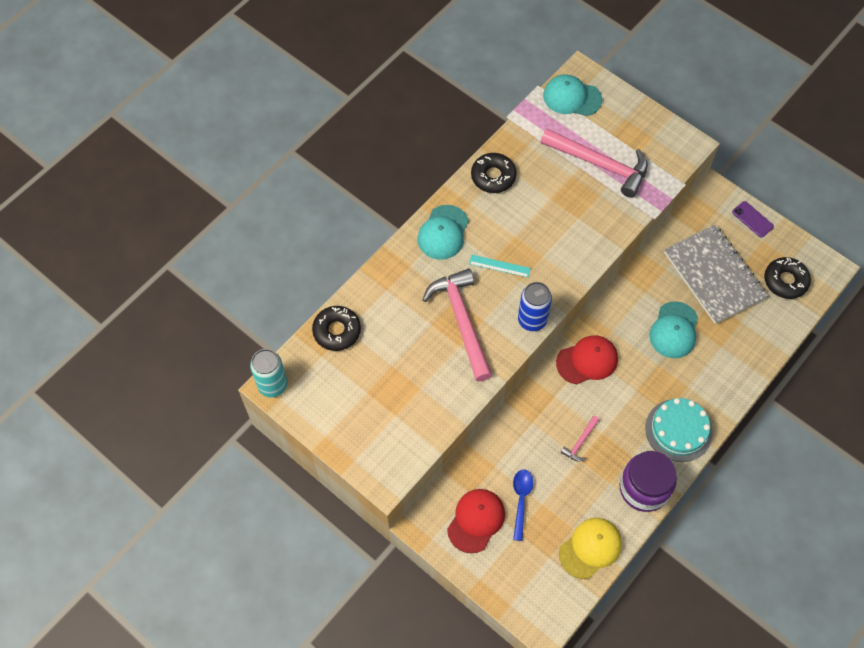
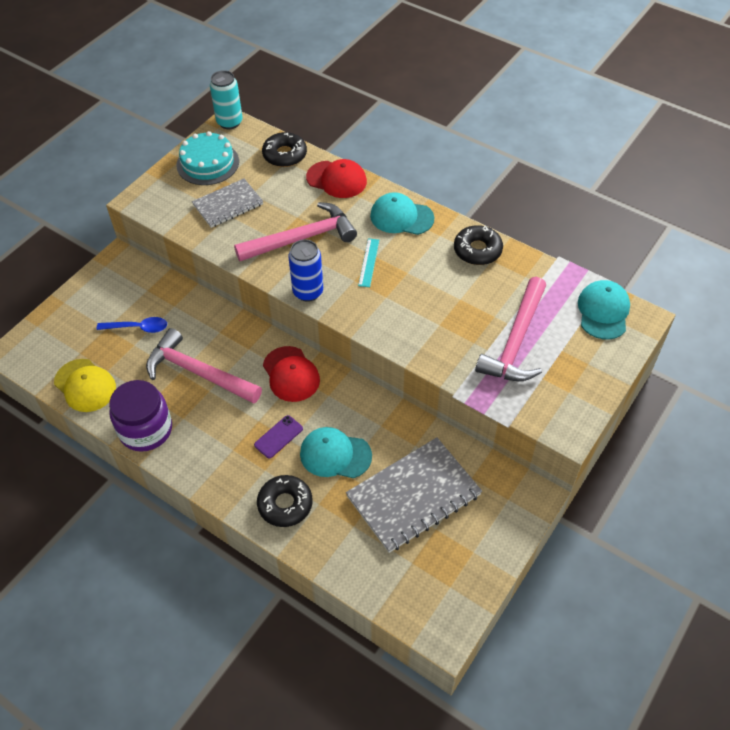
camera: 85 degrees right, 10 degrees down
(405, 389) = (228, 204): none -> grey notebook
(476, 520) = (120, 295): red cap -> red cap (336, 179)
(580, 442) = (198, 372): pink hammer -> pink hammer, size x2.28
(678, 430) = (212, 461): turquoise cake -> turquoise cake (208, 163)
(752, 219) = (503, 540): purple phone -> purple phone (278, 437)
(785, 281) = (417, 578): black donut -> black donut (285, 504)

